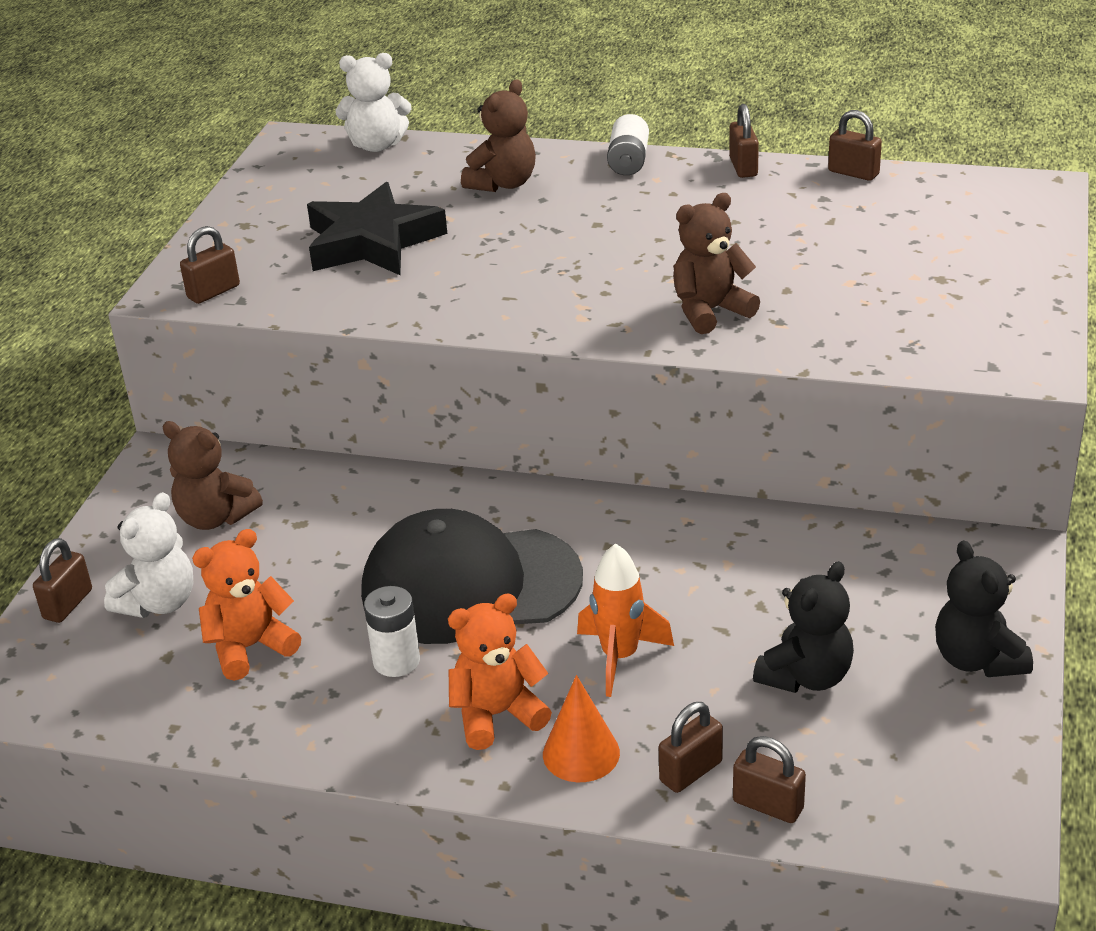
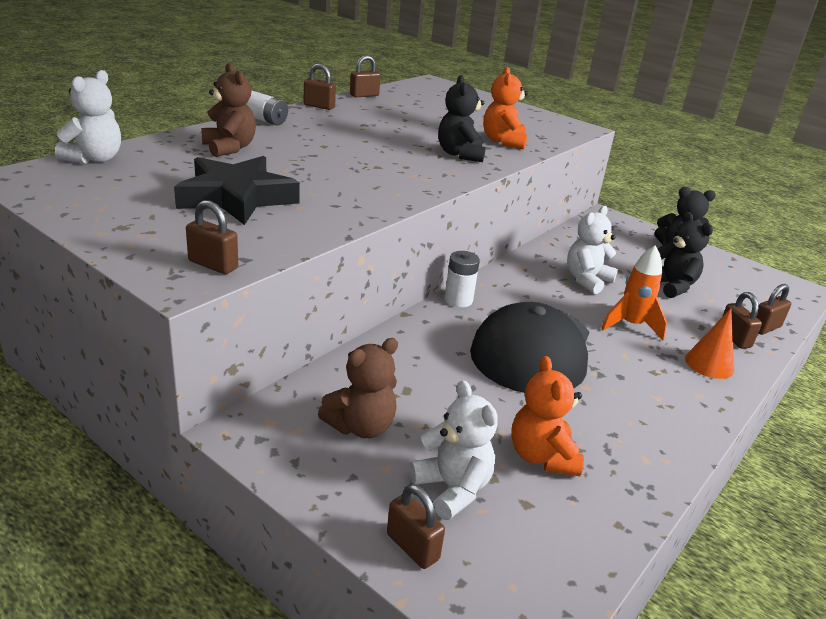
camera: 70 degrees left, 5 degrees down
(213, 292) = (213, 265): brown padlock -> brown padlock turned 45 degrees counterclockwise
(396, 661) = (593, 398): white battery -> white battery (458, 300)
(497, 715) = (664, 379): orange teddy bear -> orange teddy bear (503, 142)
(710, 311) = (460, 154): brown teddy bear -> black teddy bear
(721, 586) = (587, 280): none -> white teddy bear

